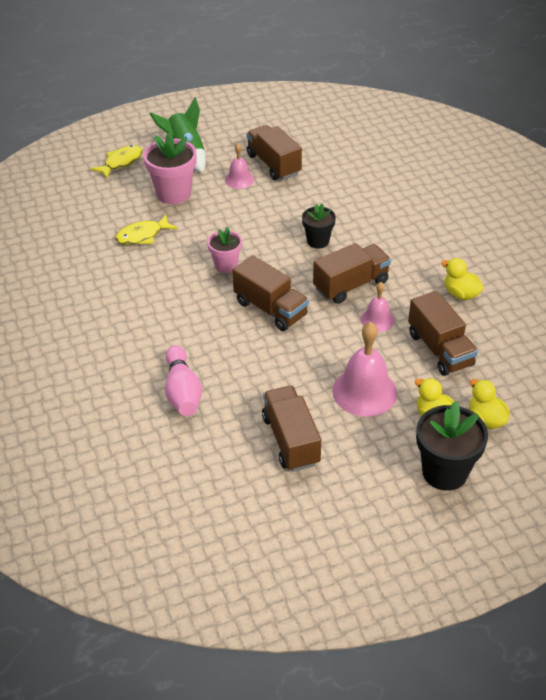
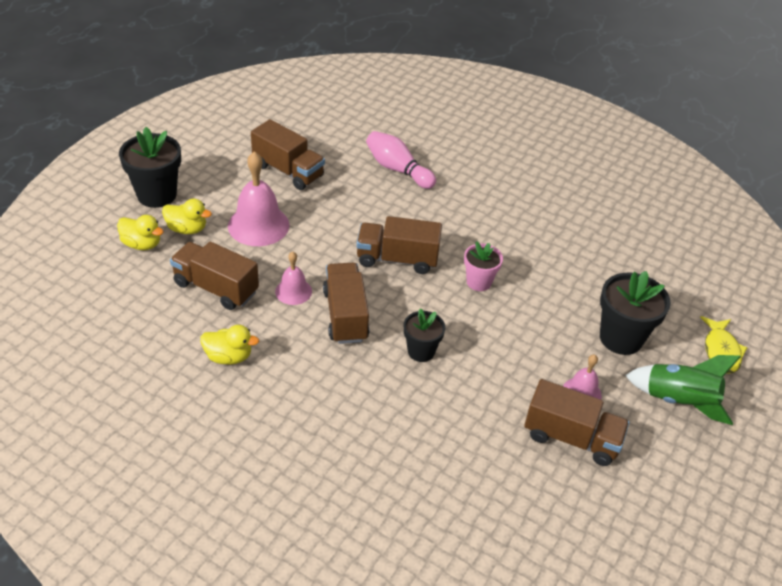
camera: 140 degrees right, 0 degrees up
(143, 235) = (586, 277): yellow fish -> none
(173, 193) = (621, 338): pink flower pot -> black flower pot
(351, 285) = (345, 315): brown truck -> brown truck turned 150 degrees clockwise

